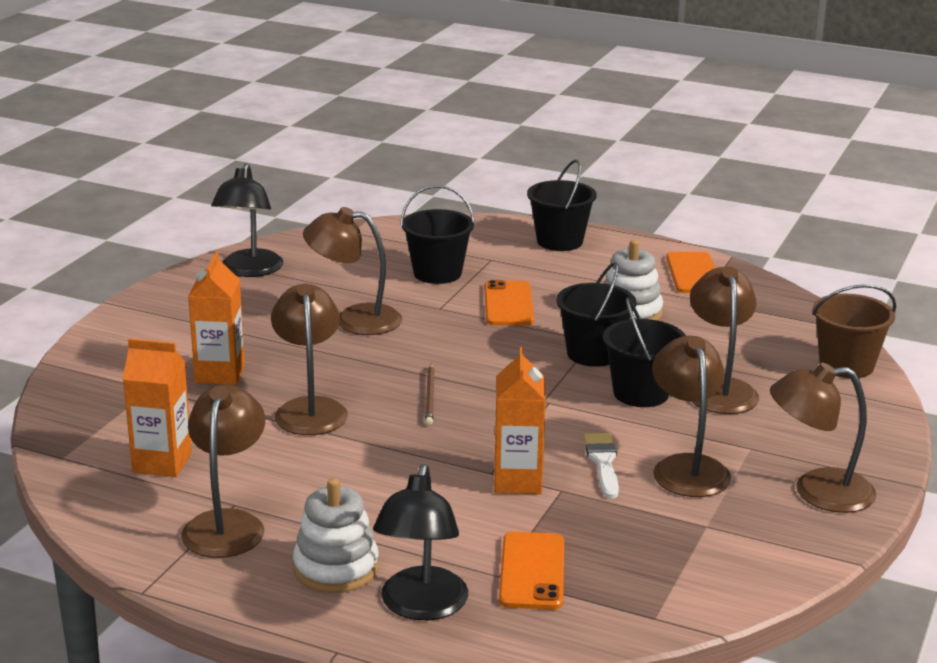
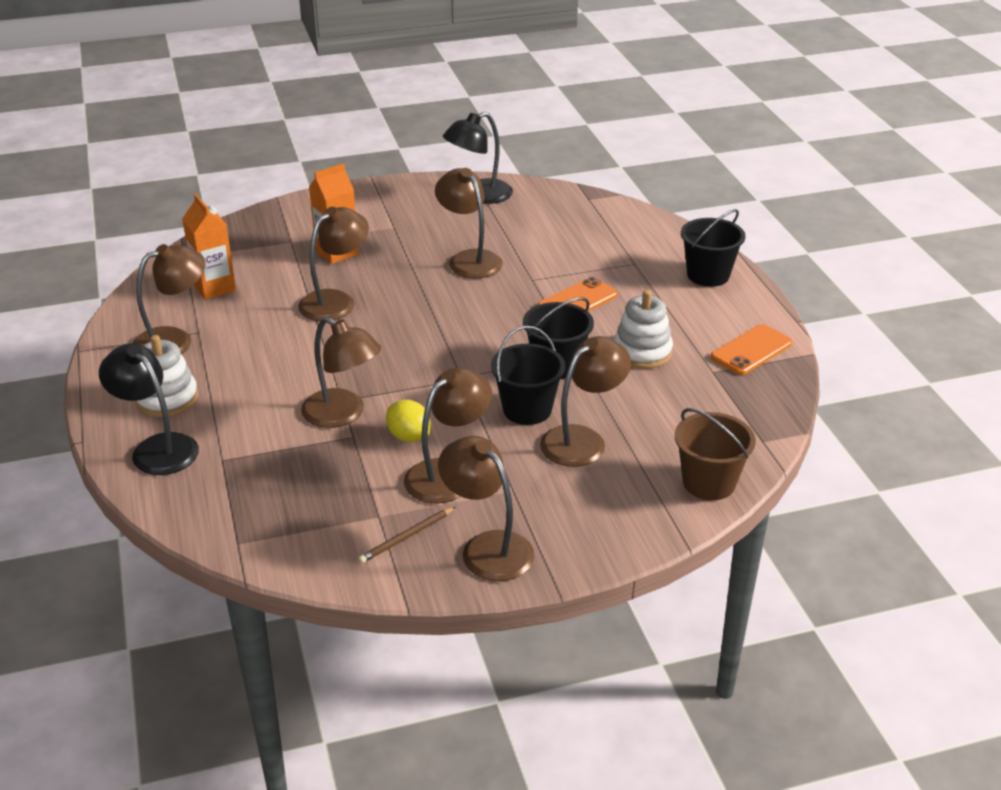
camera: 50 degrees right, 10 degrees up
(421, 607) = (157, 448): black lamp -> black lamp turned 75 degrees clockwise
(430, 396) = (407, 333): brown pencil -> brown pencil (406, 537)
(437, 273) = (580, 255): black bucket -> none
(518, 481) = (343, 414): orange carton -> brown lamp
(532, 571) = (240, 470): orange phone -> none
(603, 463) = (409, 437): white brush -> yellow lemon

